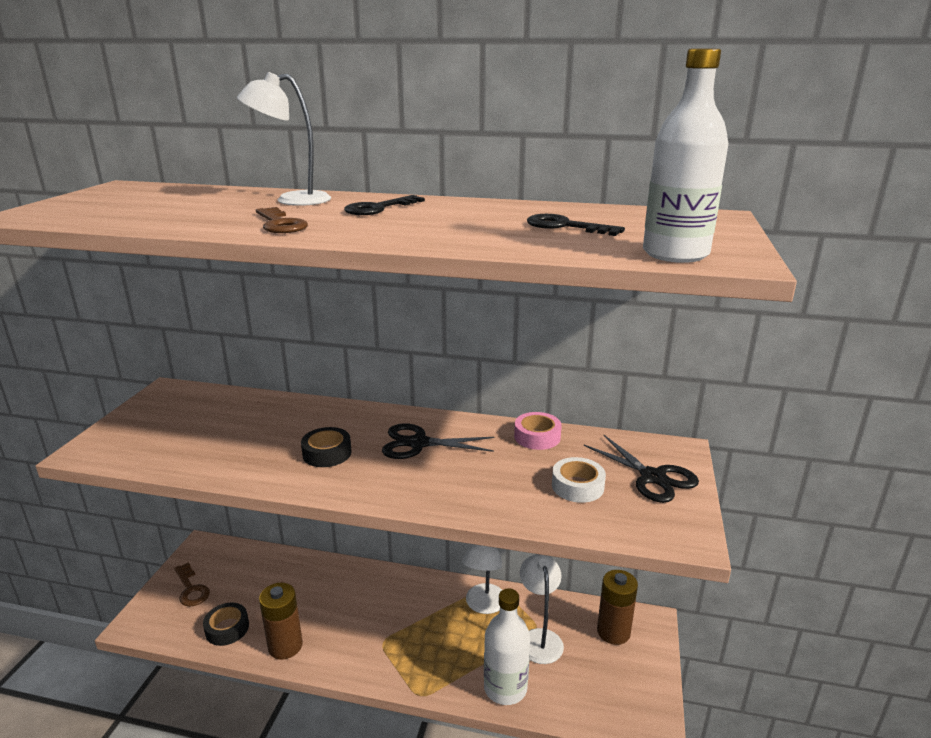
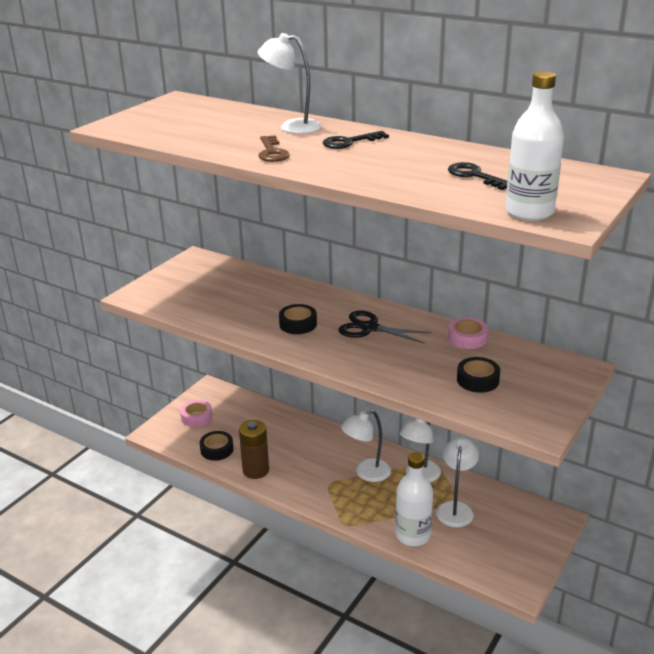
camera: 20 degrees right, 5 degrees up
(191, 589) = (196, 417): brown key -> pink tape
(423, 617) = (366, 473): none -> white lamp
(577, 486) = (477, 380): white tape -> black tape
(613, 632) = (521, 518): brown battery -> none
(653, 477) = (544, 384): black scissors -> none

